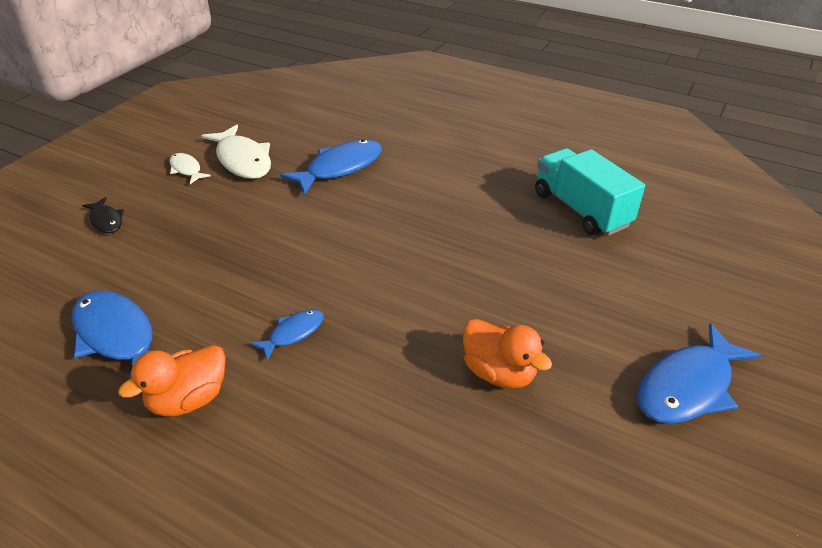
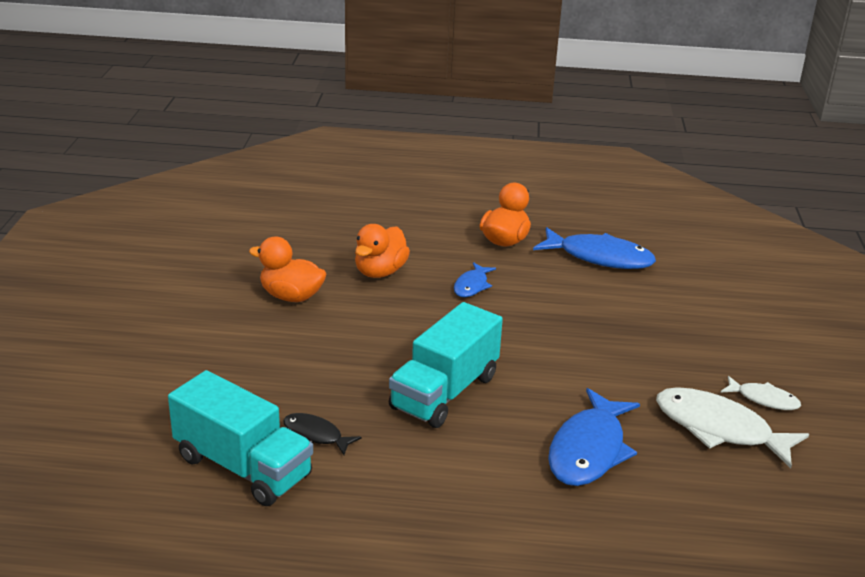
camera: 155 degrees right, 10 degrees down
(106, 221) = (749, 327): black fish -> black fish (315, 435)
(379, 385) = (380, 272): none -> orange duck
(406, 227) = (444, 392): none -> turquoise truck
(688, 386) = (132, 319): blue fish -> none

